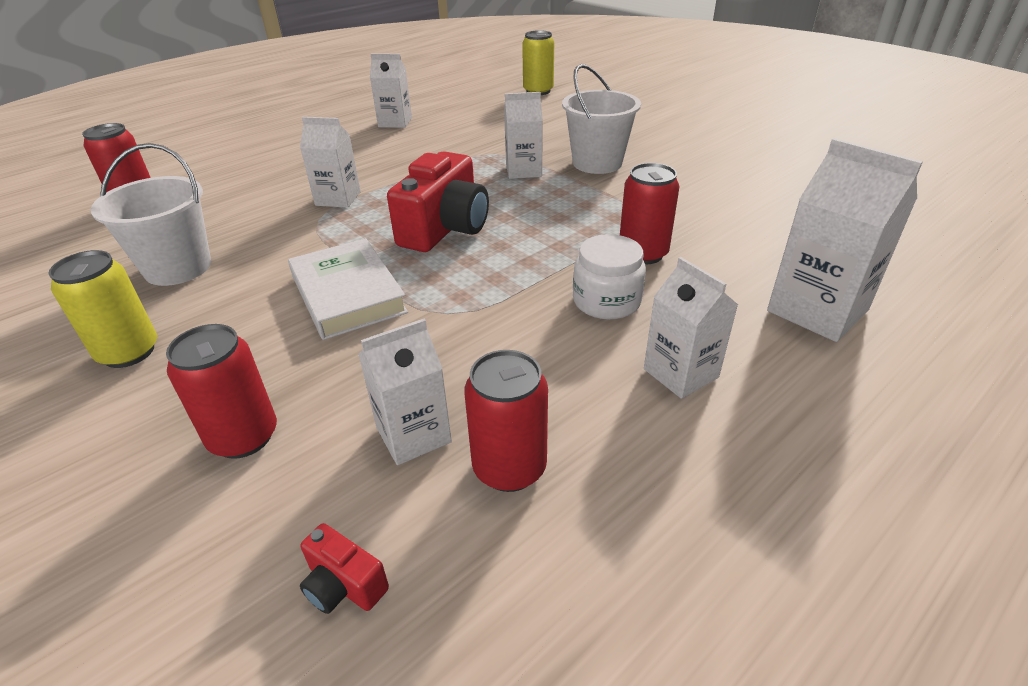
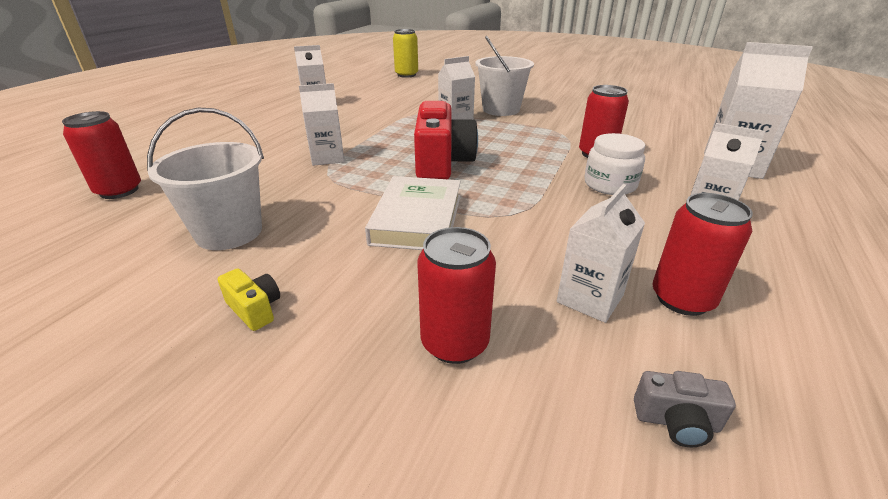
camera: 25 degrees left, 5 degrees down
(129, 352) = (255, 309): yellow can -> yellow camera
(344, 585) = (676, 422): red camera -> grey camera
(347, 294) = (417, 219): white book -> white book turned 60 degrees clockwise

